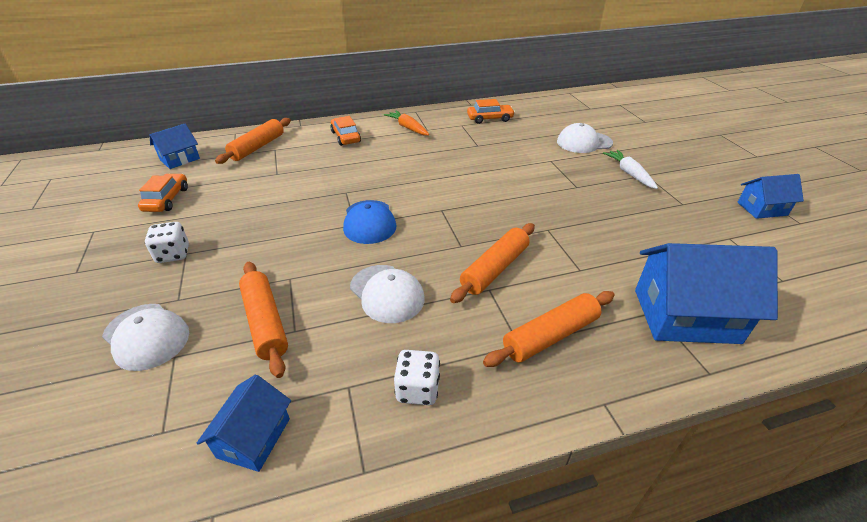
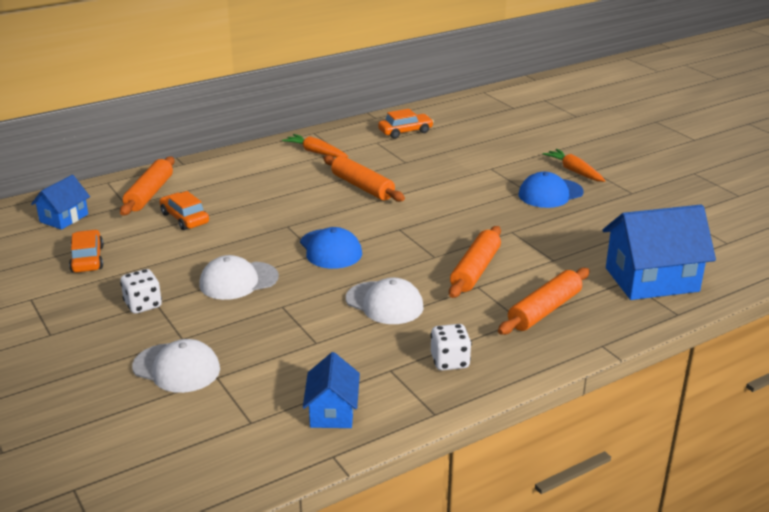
camera: 15 degrees left, 10 degrees down
(265, 322) = (284, 341): orange rolling pin -> orange rolling pin (362, 187)
(346, 137) = (248, 170): orange car -> orange car (184, 218)
(584, 142) = (518, 146): white cap -> white cap (238, 281)
(599, 193) = (550, 193): none -> blue cap
(629, 173) = (574, 171): white carrot -> orange carrot
(762, 209) = (704, 187): blue house -> none

